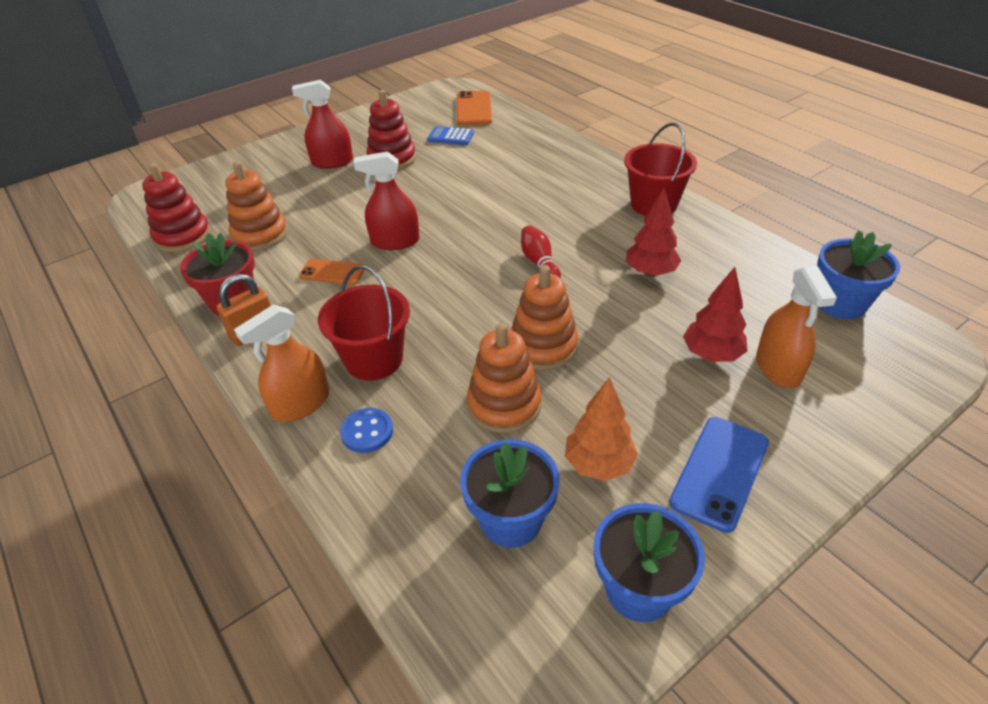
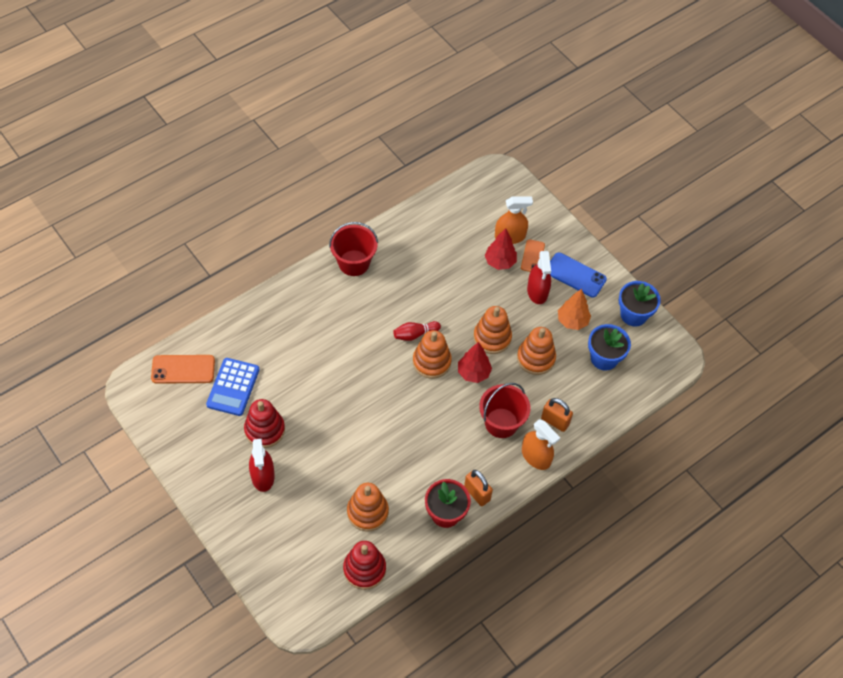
camera: 95 degrees left, 15 degrees up
(332, 272) = (417, 456): orange phone -> orange phone (532, 256)
(367, 432) = (555, 421): blue button -> orange padlock
(395, 241) = (384, 420): red spray bottle -> red spray bottle (537, 291)
(450, 137) = (233, 387): blue calculator -> blue calculator, size x1.61
(491, 281) = (431, 362): none -> orange stacking toy
(650, 272) = (428, 277): red tree -> red tree (473, 373)
(841, 304) = (461, 196): blue flower pot -> none

